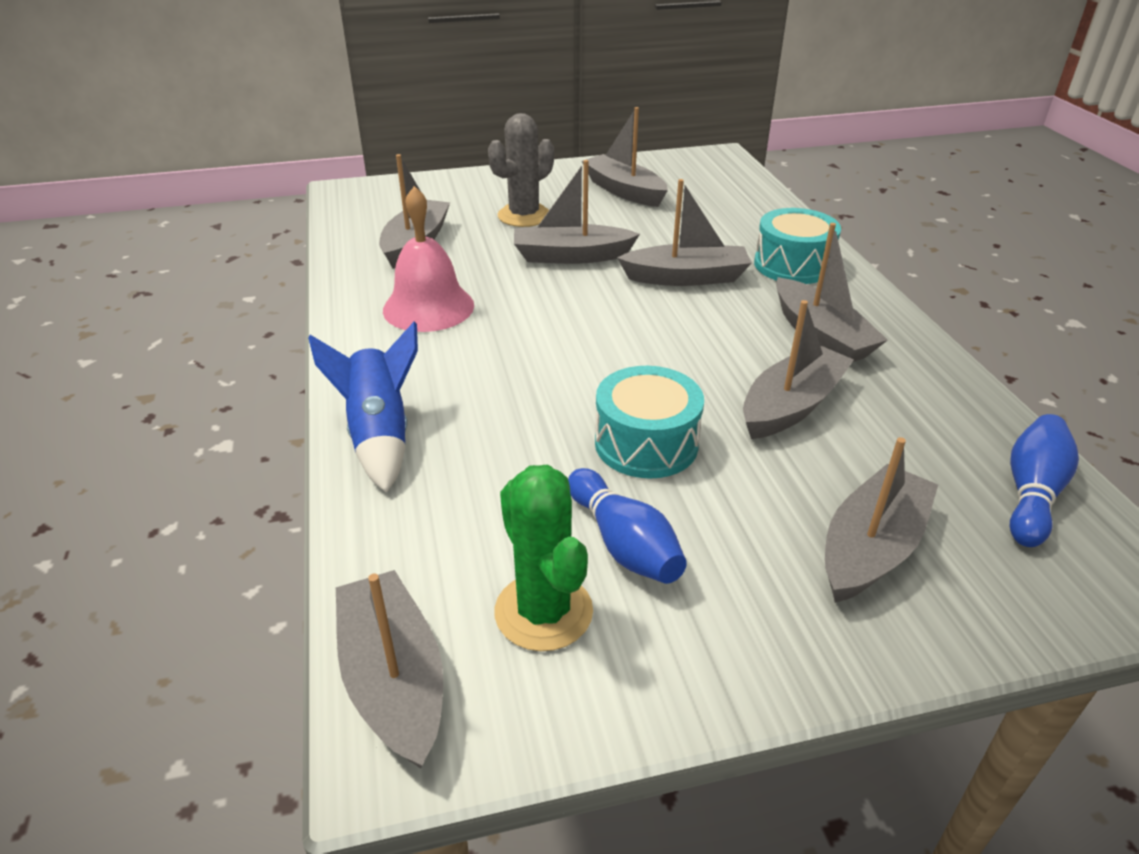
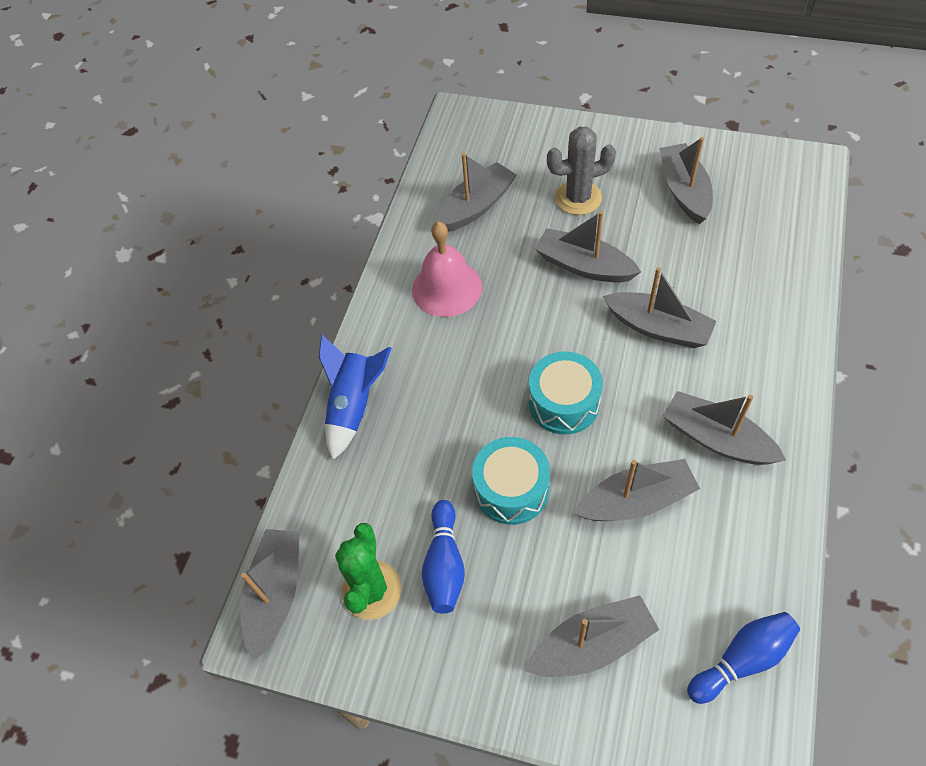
camera: 35 degrees right, 20 degrees up
(792, 265) = (760, 346): turquoise drum -> turquoise drum (564, 403)
(820, 335) = (717, 438): grey boat -> grey boat turned 120 degrees clockwise

